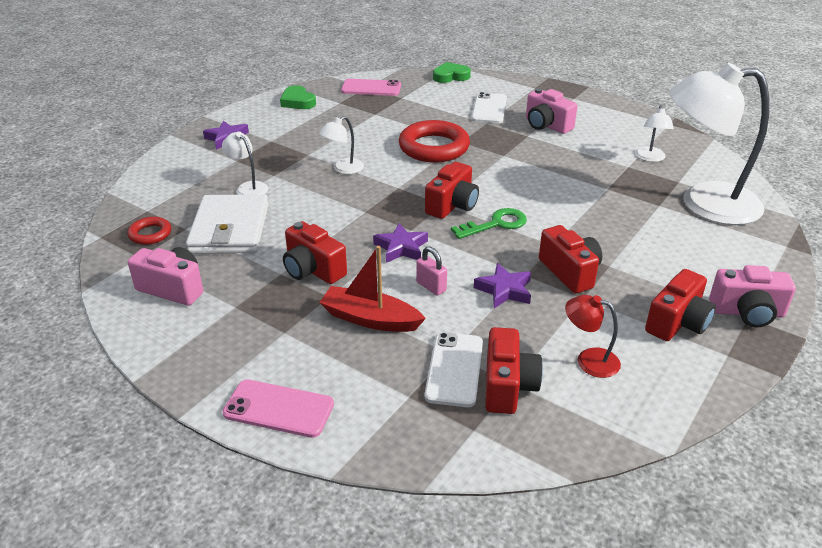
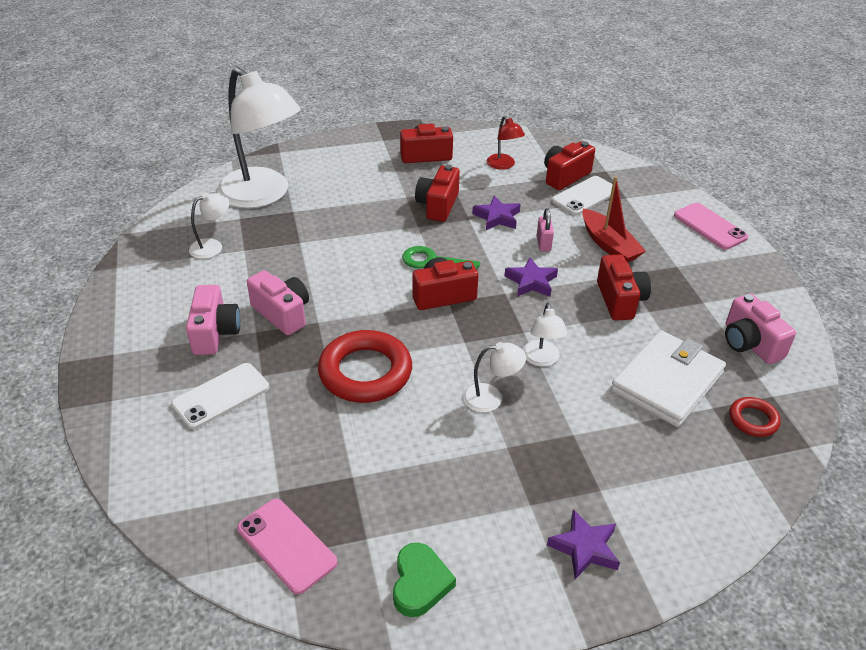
camera: 140 degrees left, 5 degrees up
(248, 187) = (614, 430): white lamp -> white lamp (541, 359)
(450, 76) = (153, 497): green heart -> none
(747, 312) = (379, 141): pink camera -> pink camera (282, 313)

